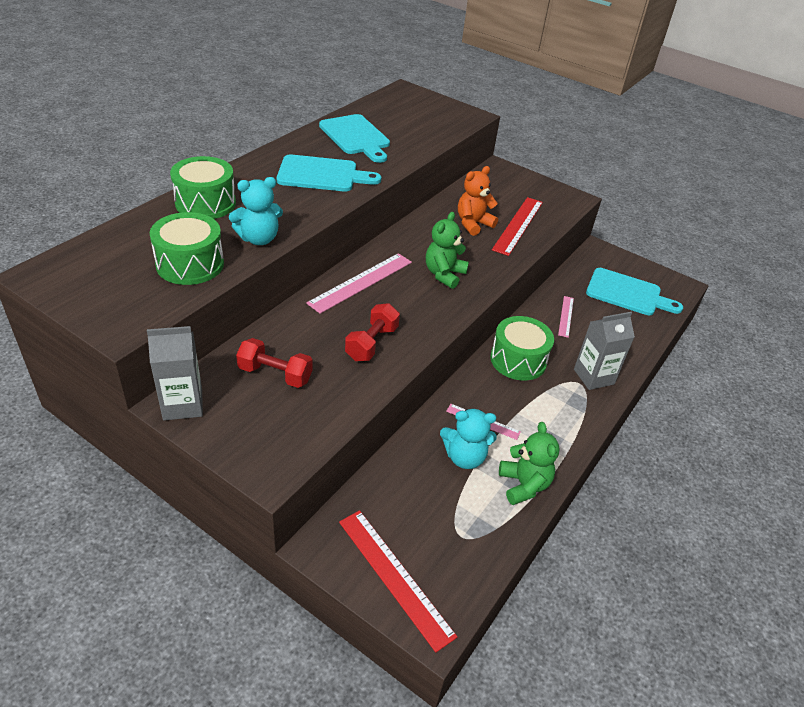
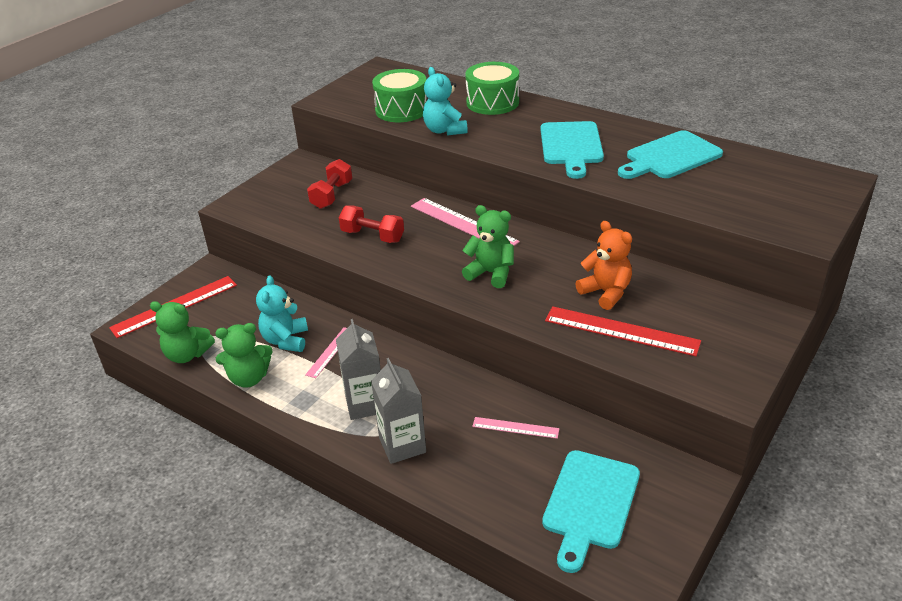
camera: 95 degrees right, 5 degrees down
(183, 404) = (301, 164): grey carton -> grey carton (365, 404)
(488, 548) = (187, 355): none -> green teddy bear
(518, 360) = (424, 380): green drum -> none

